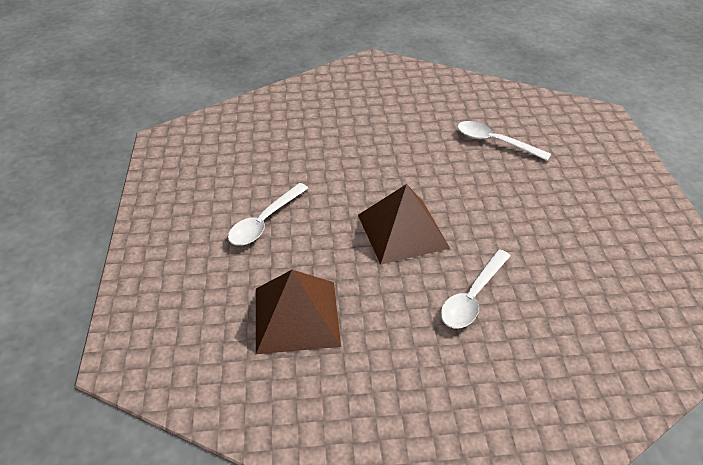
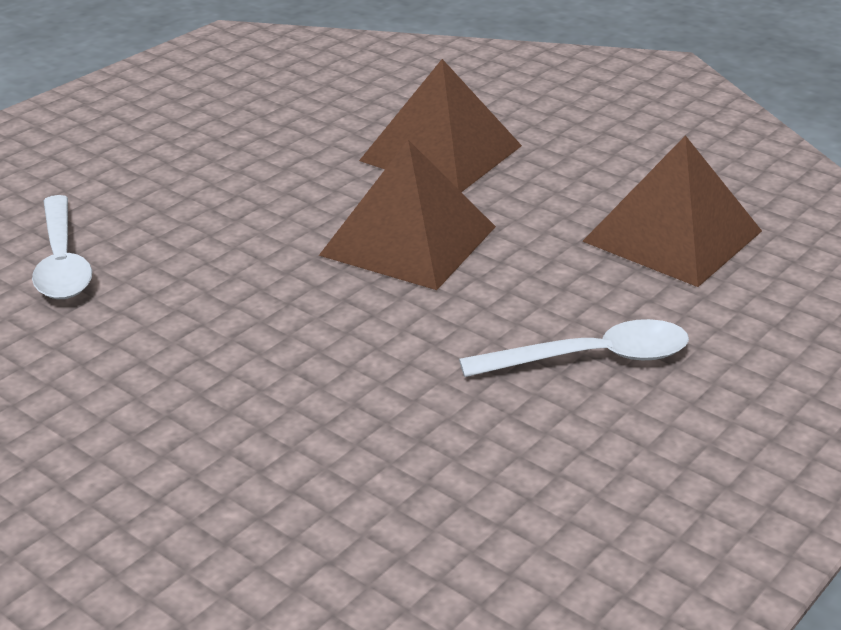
camera: 135 degrees left, 10 degrees down
(472, 297) = (441, 153): white spoon -> brown pyramid

